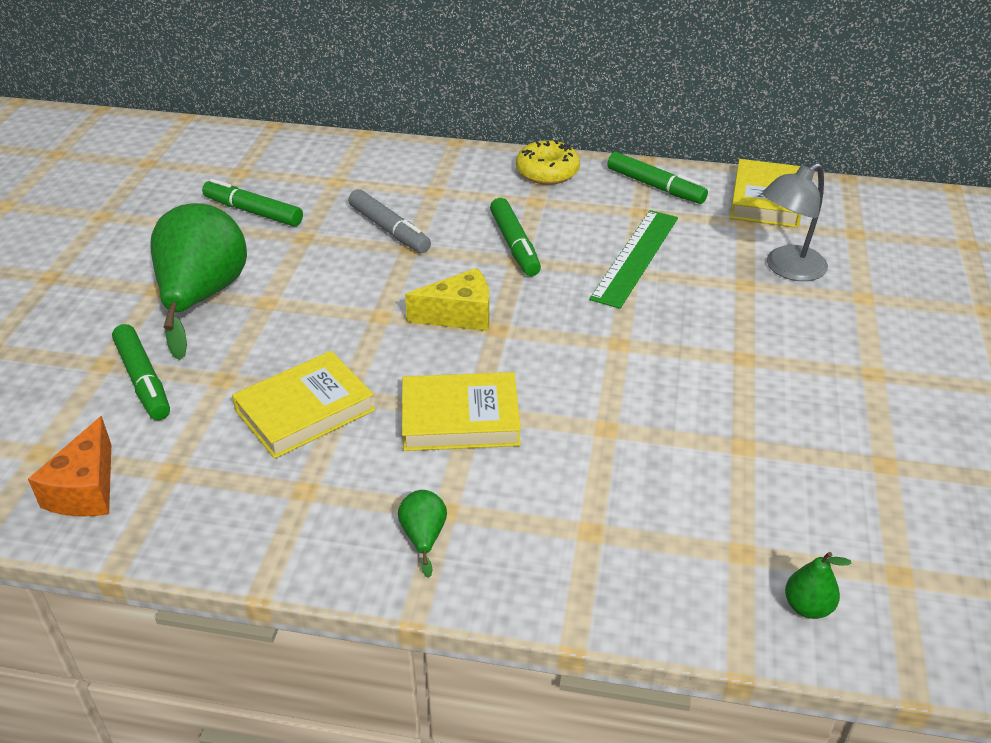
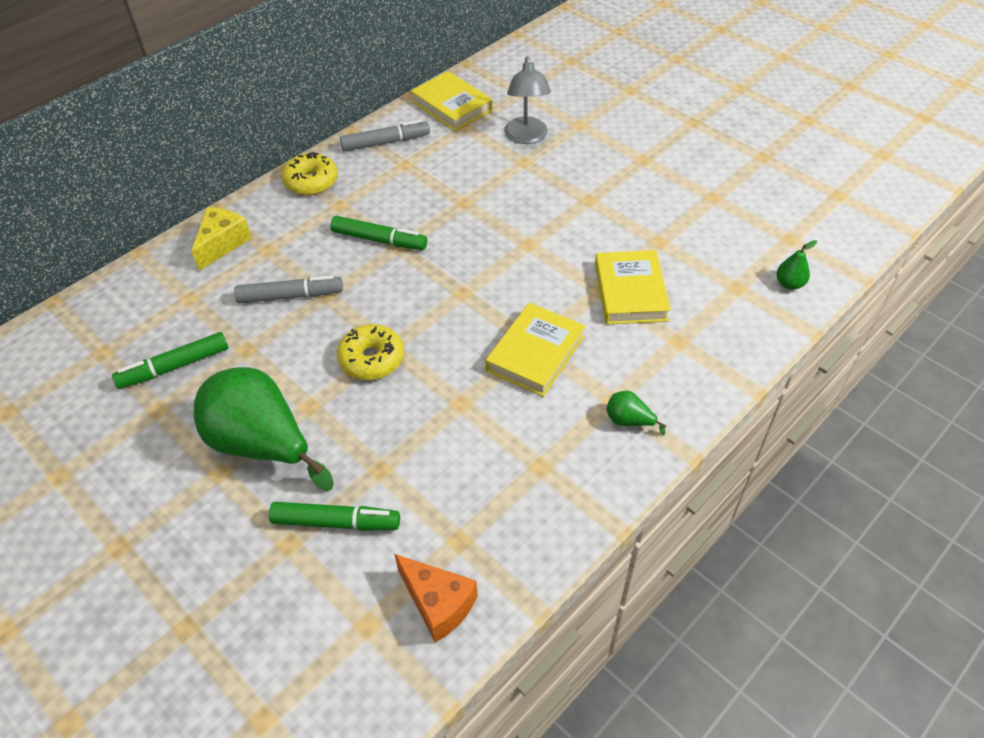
camera: 55 degrees left, 10 degrees up
(305, 410) = (458, 433): yellow book -> yellow book (630, 292)
(354, 312) = (372, 359): none -> yellow donut
(459, 315) = (430, 305): yellow cheese -> yellow cheese (222, 244)
(635, 257) = (451, 192): green ruler -> none
(655, 186) = (385, 142): green marker -> grey marker

